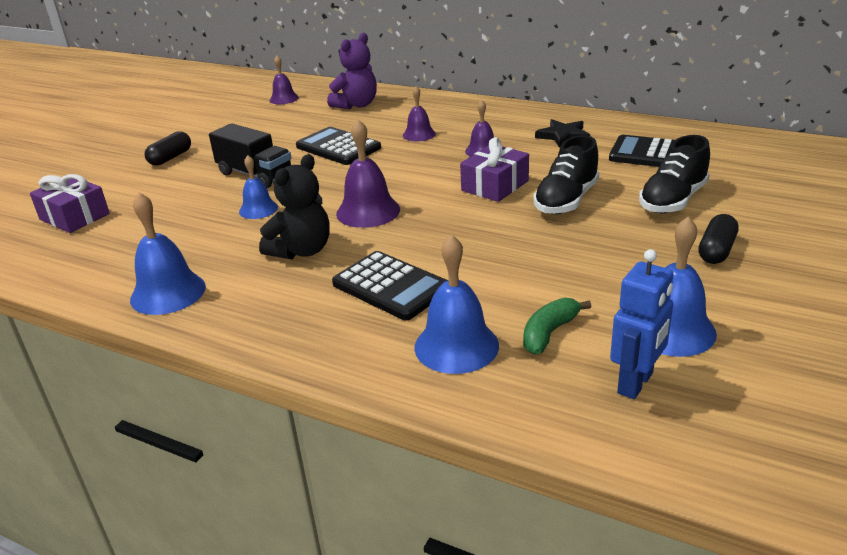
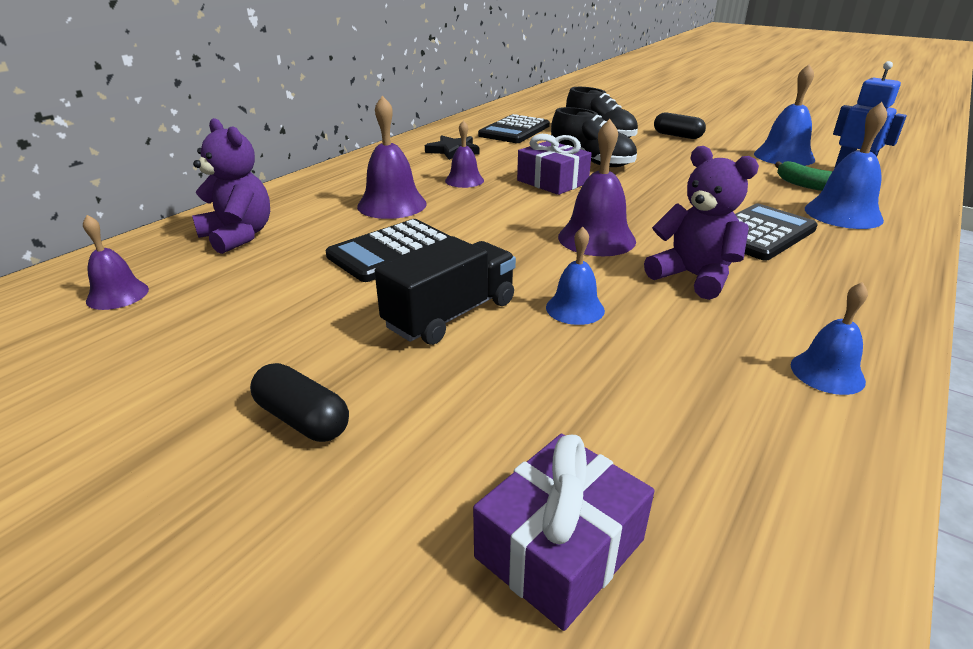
camera: 85 degrees left, 0 degrees up
(168, 293) = (827, 372): blue bell -> blue bell, size x0.62
(301, 251) = (693, 277): black teddy bear -> purple teddy bear
(419, 134) = (392, 205): purple bell -> purple bell, size x1.62

